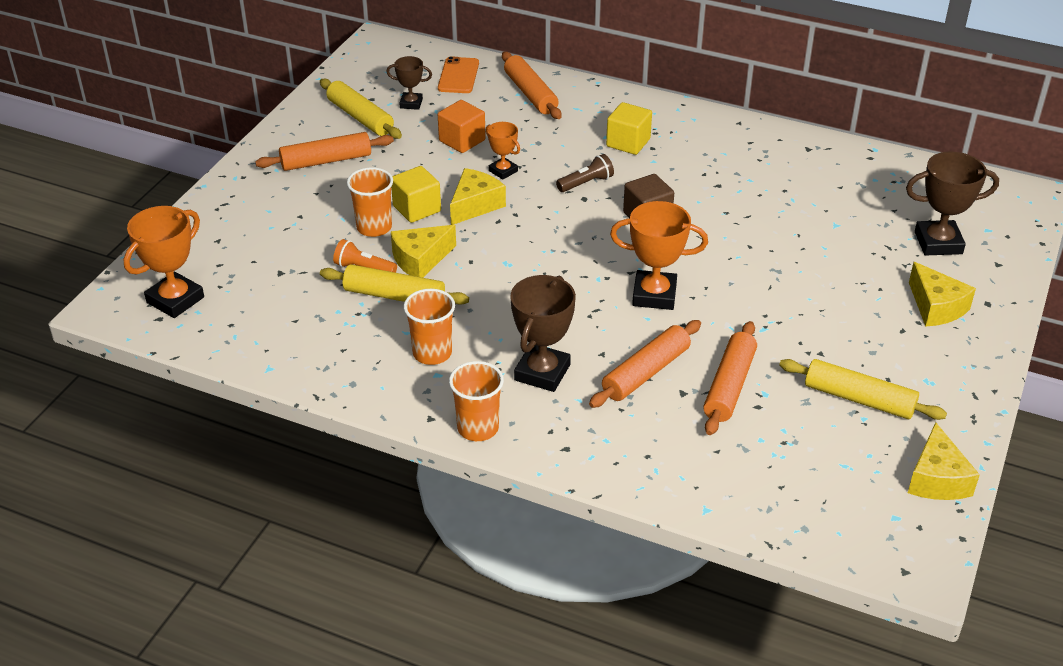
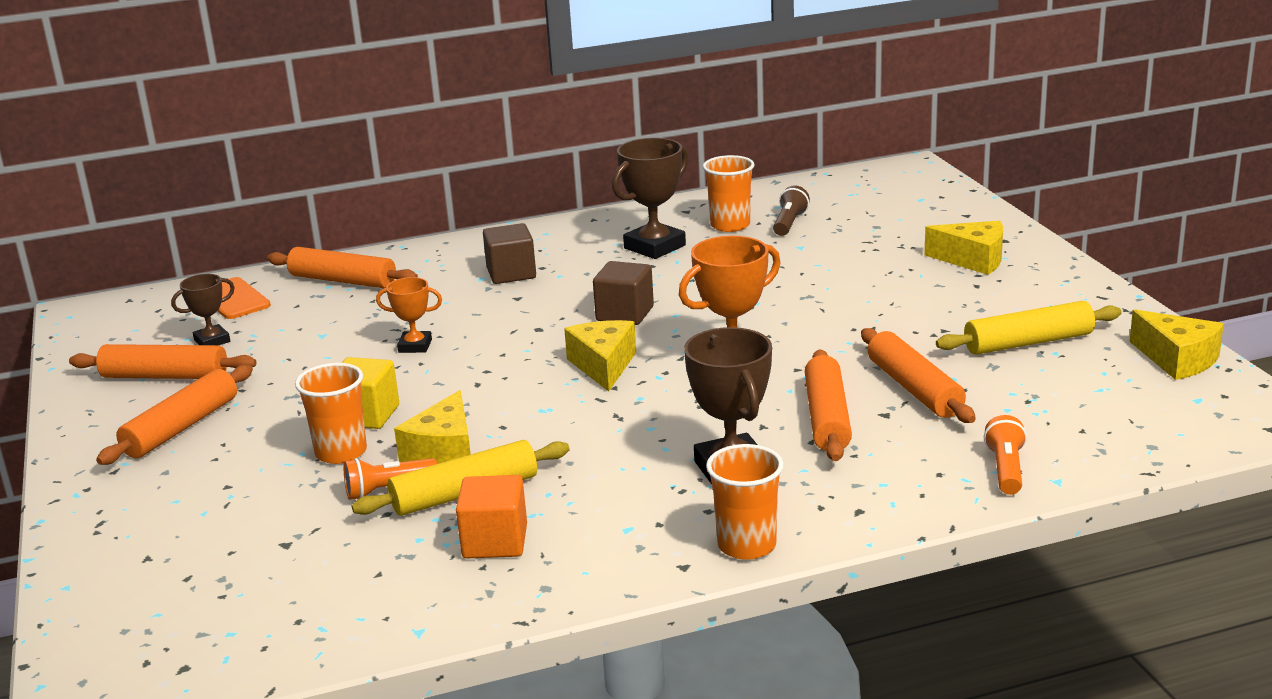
camera: 40 degrees left, 15 degrees down
(175, 300) = (178, 639): orange trophy -> none
(360, 117) = (165, 376): yellow rolling pin -> orange rolling pin
(432, 353) = (591, 515): orange cup -> orange cup (730, 225)
(462, 140) = (326, 343): orange cube -> orange cube (495, 542)
(475, 205) = (430, 383): yellow cheese -> yellow cheese (603, 366)
(586, 183) = (521, 317): brown flashlight -> brown flashlight (789, 223)
(628, 143) = (511, 273): yellow cube -> brown cube
(689, 480) = (1006, 469): none -> orange flashlight
(938, 243) = (900, 222): brown trophy -> brown trophy (654, 247)

